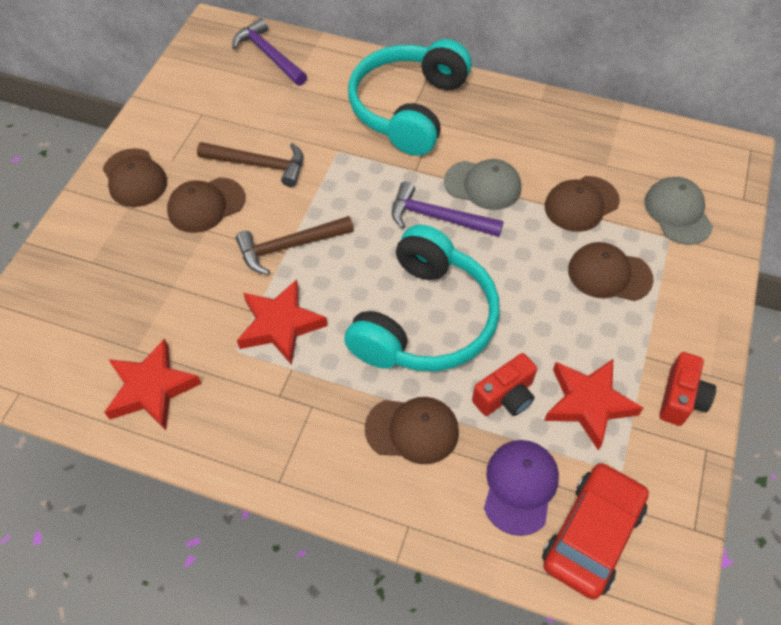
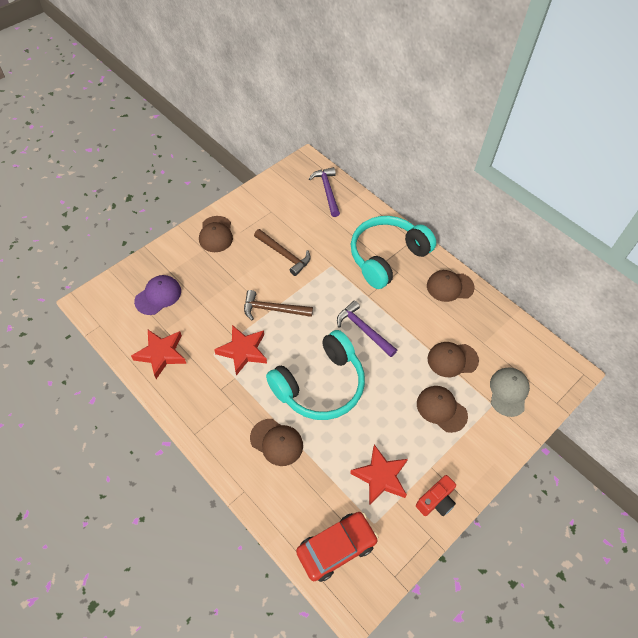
camera: 25 degrees right, 0 degrees up
(206, 205) = (243, 266): brown cap -> brown cap (450, 286)
(483, 185) = (401, 322): grey cap -> none
(505, 396) = (337, 449): red camera -> none
(520, 487) = (314, 502): purple cap -> purple cap (158, 296)

